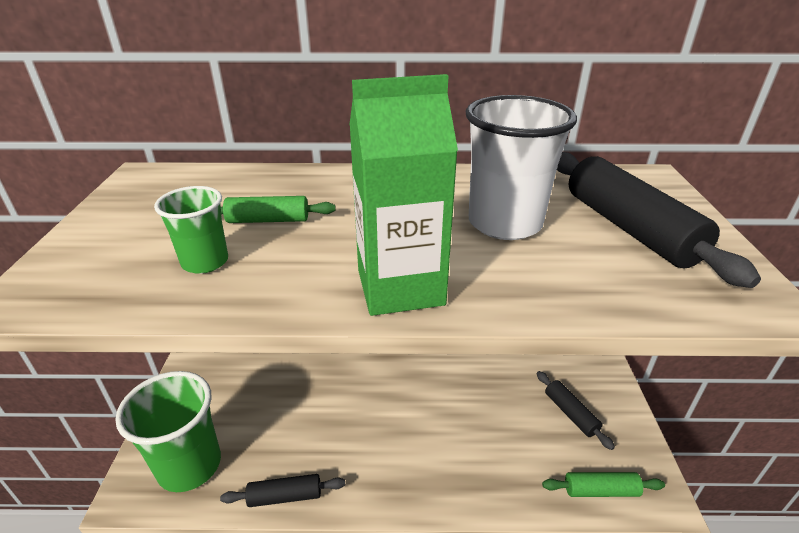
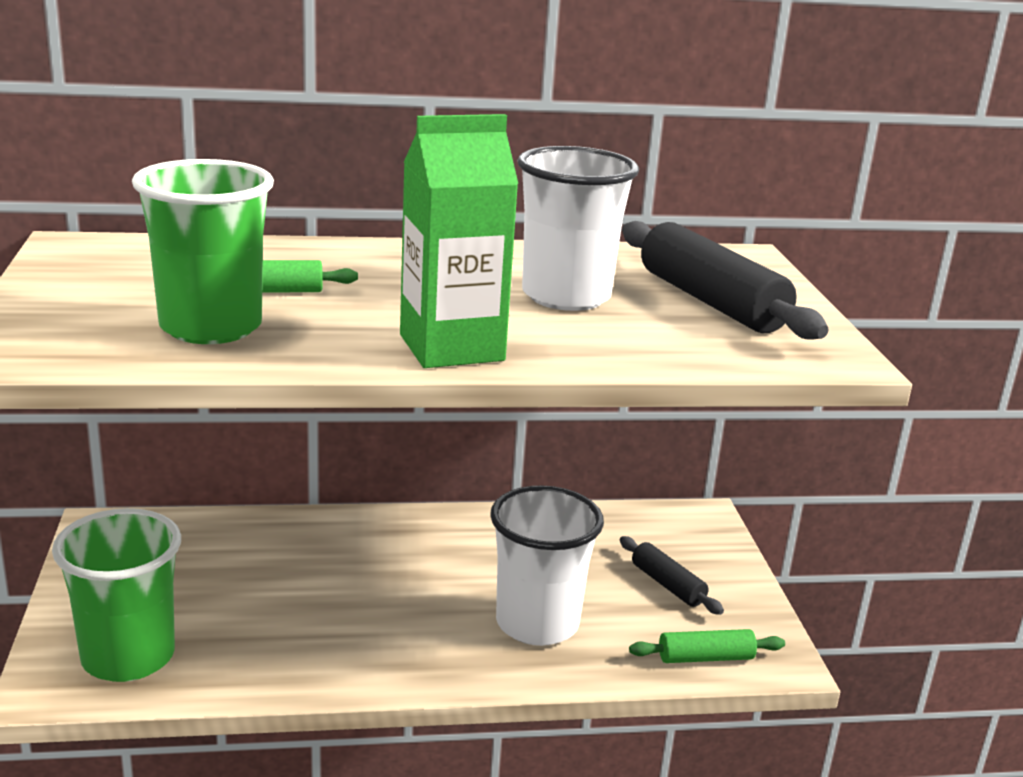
camera: 10 degrees left, 10 degrees down
(205, 262) = (211, 327): green cup -> green cup, size x1.81
(285, 496) = (277, 681): black rolling pin -> none
(474, 448) = (537, 623): none -> white cup

